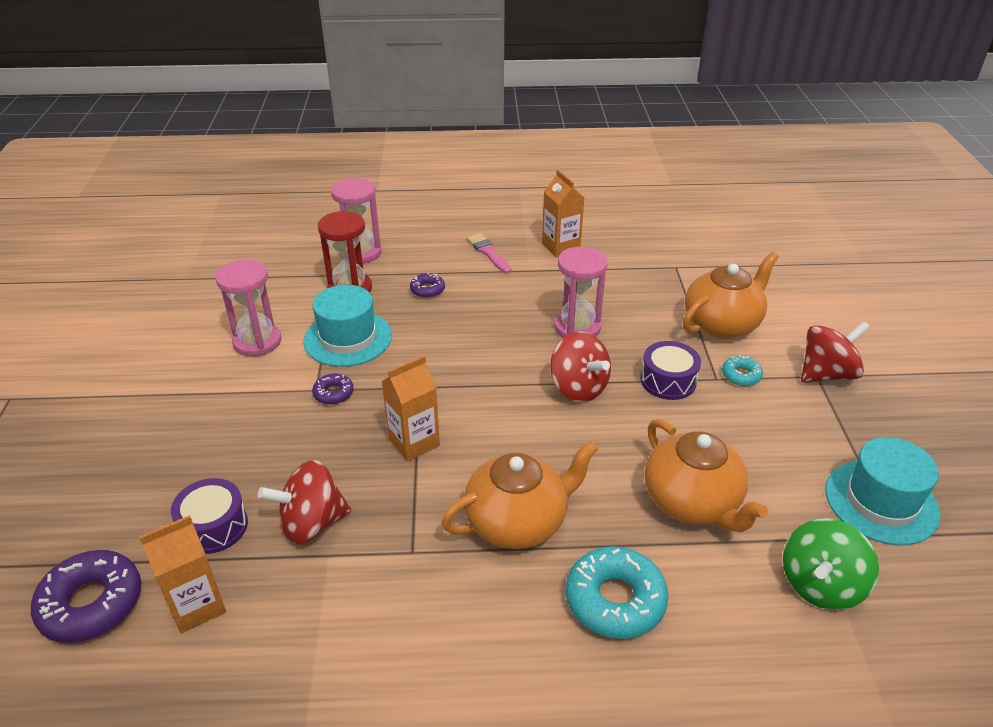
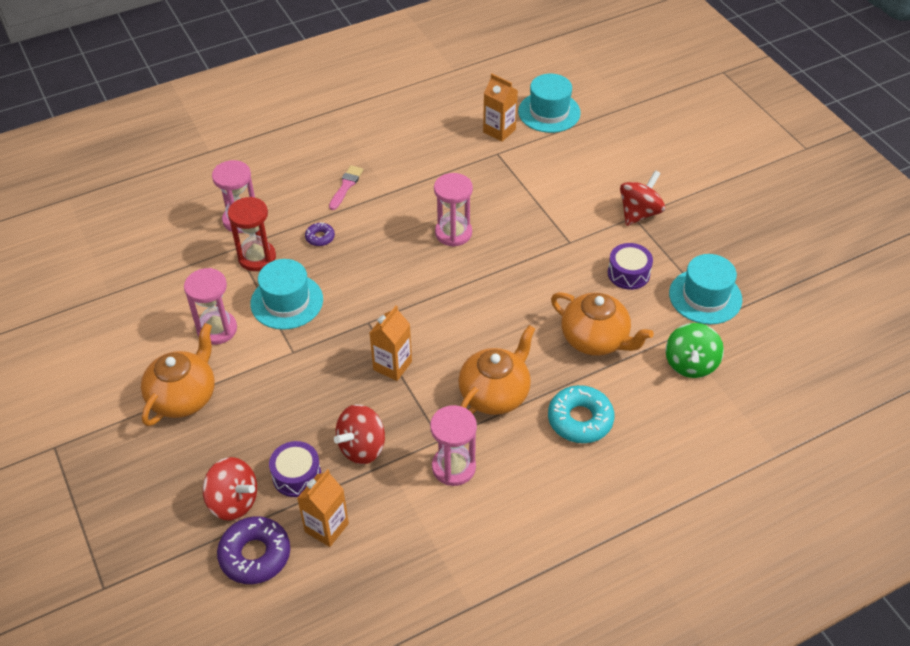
camera: 25 degrees left, 10 degrees up
(333, 393) = (308, 350): purple donut -> none
(405, 595) = (453, 467): none -> pink hourglass
(488, 252) = (346, 186): pink brush -> pink brush turned 75 degrees clockwise
(561, 247) = (400, 162): orange carton -> orange carton (499, 131)
(578, 388) = (481, 283): red spinning top -> red spinning top (233, 501)
(668, 381) = (538, 255): purple drum -> purple drum (628, 273)
(722, 324) = (553, 195): orange teapot -> orange teapot (184, 397)
(741, 375) = (585, 234): turquoise donut -> none
(759, 245) = (549, 112): none -> turquoise hat

